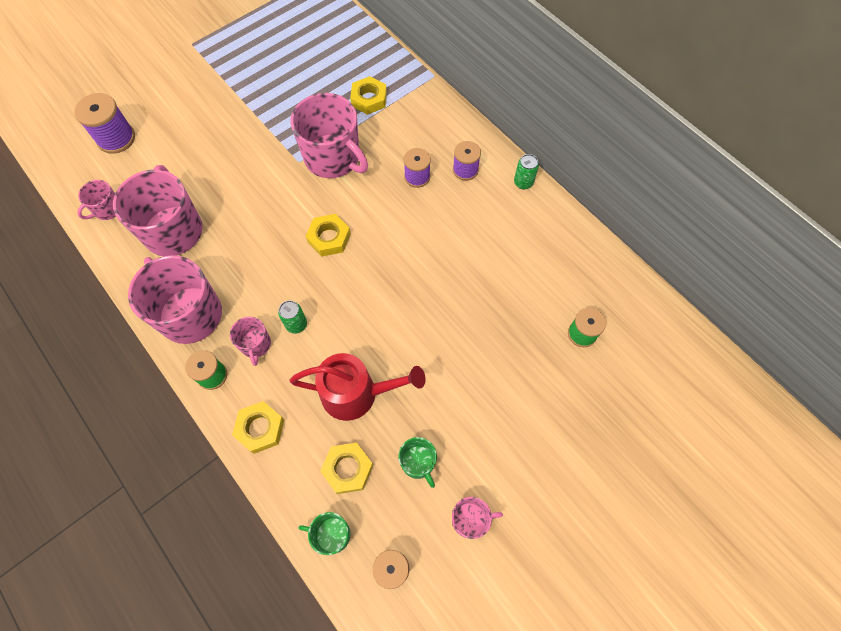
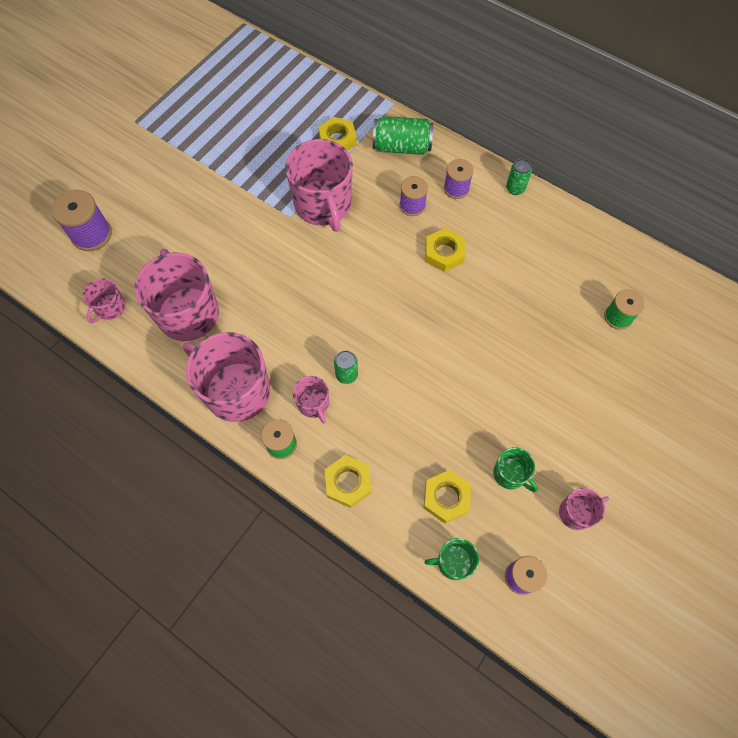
camera: 15 degrees left, 0 degrees up
(329, 238) = (348, 284): yellow nut -> yellow nut (444, 253)
(333, 158) = (323, 205): pink mug -> pink mug turned 45 degrees clockwise
(356, 393) = (429, 425): red watering can -> none
(427, 119) = (402, 147): none -> green can

